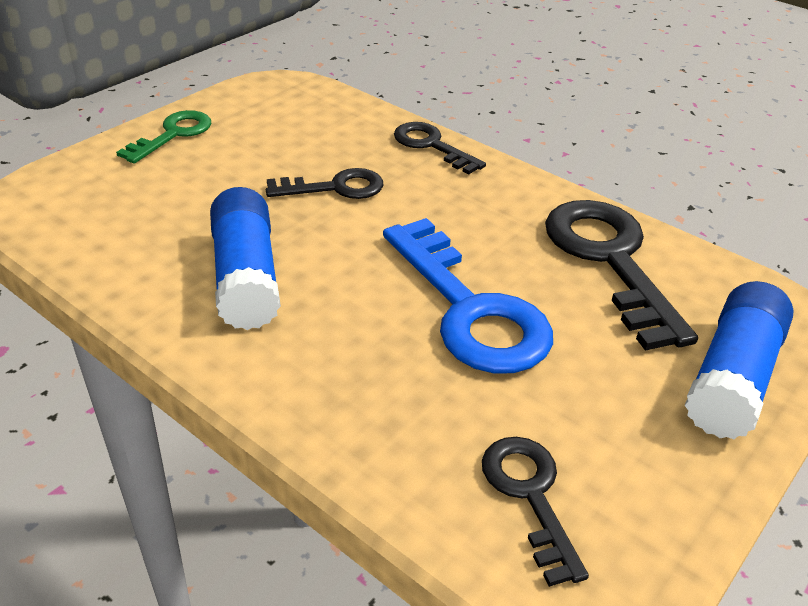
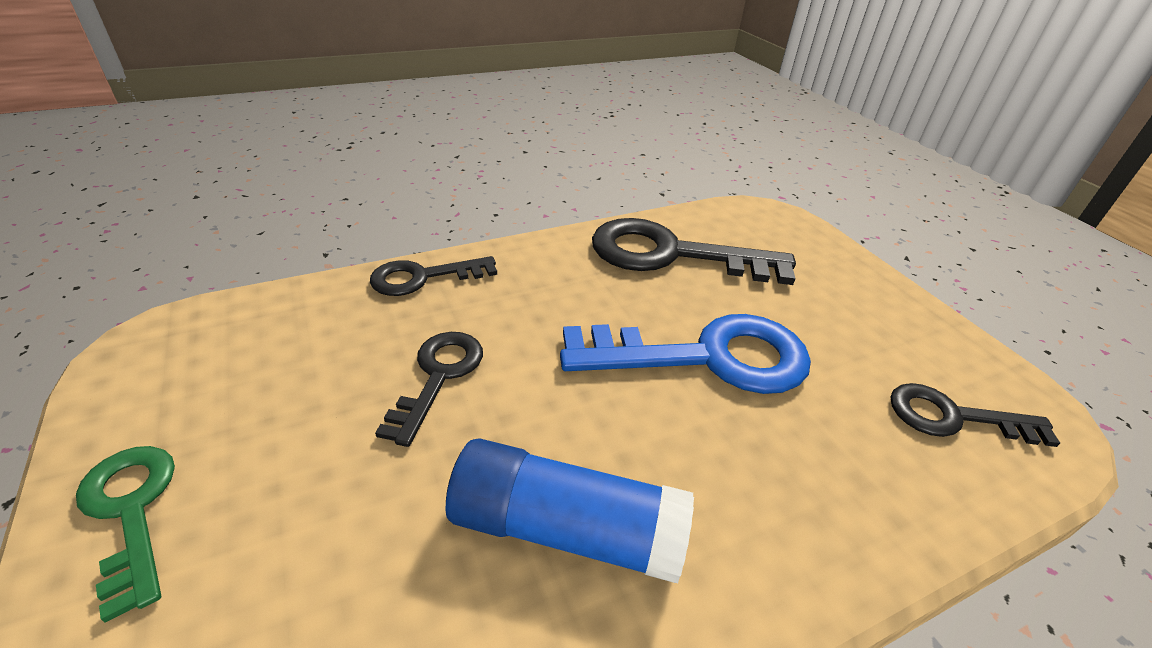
camera: 65 degrees left, 0 degrees up
(732, 378) = (827, 262): blue glue stick -> none

